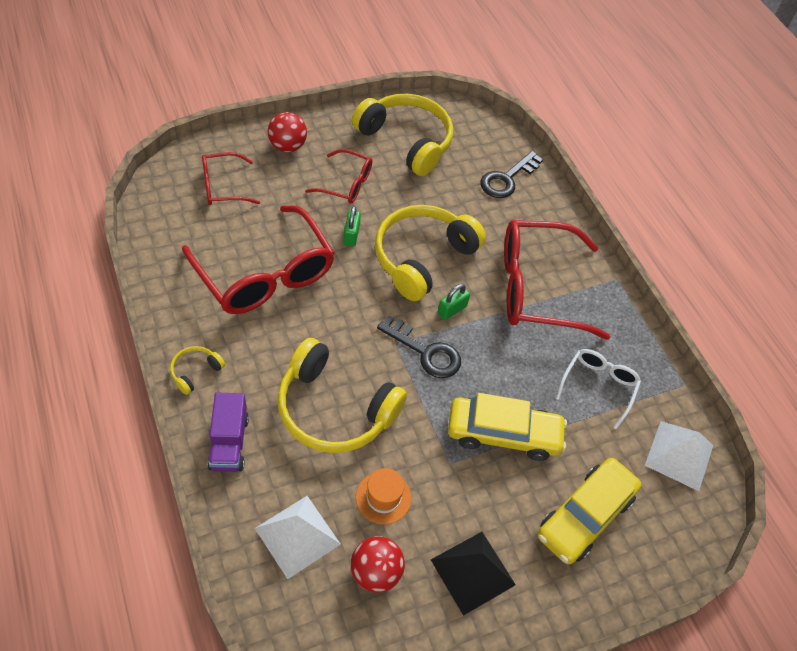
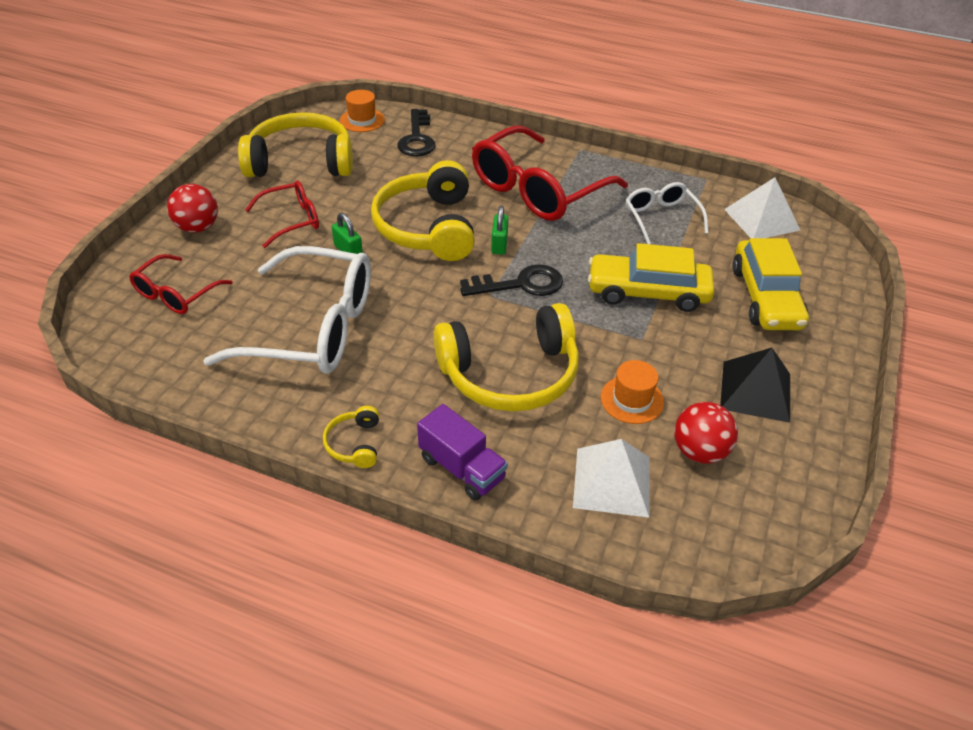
camera: 40 degrees left, 10 degrees down
(265, 275) = (313, 328): red glasses -> white glasses
(488, 135) = (362, 120): none -> orange hat
(503, 434) = (648, 292): yellow car -> yellow car turned 135 degrees counterclockwise

